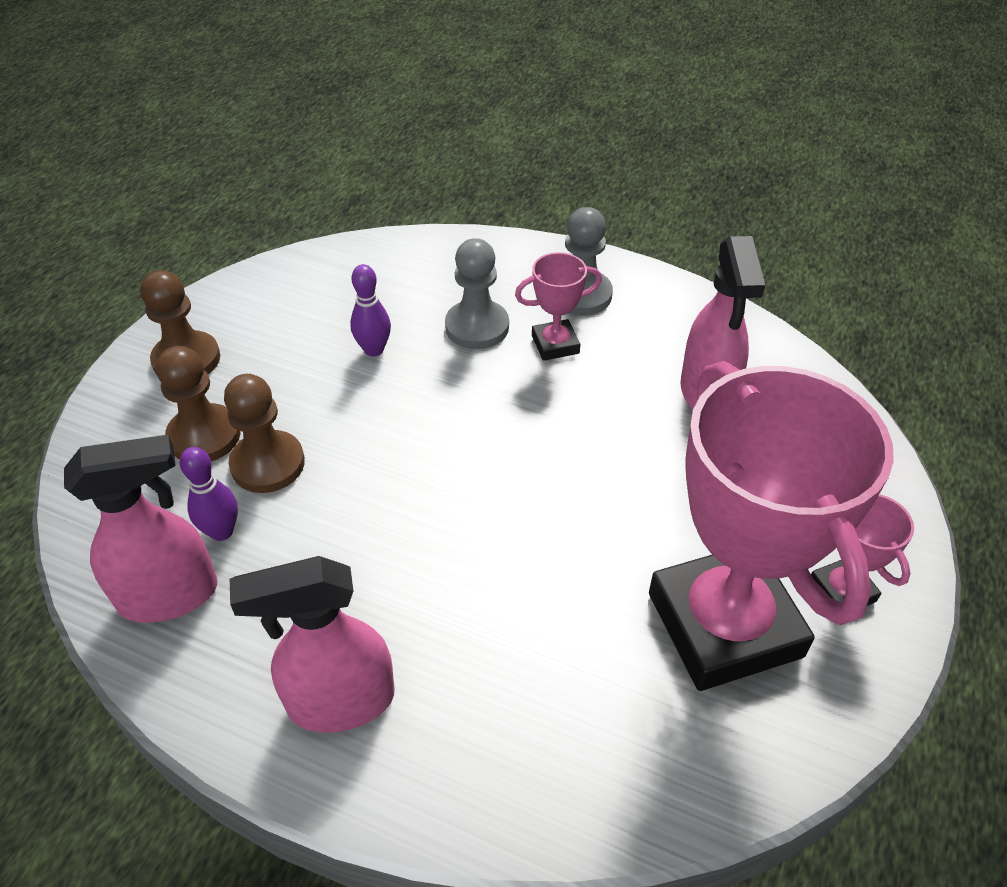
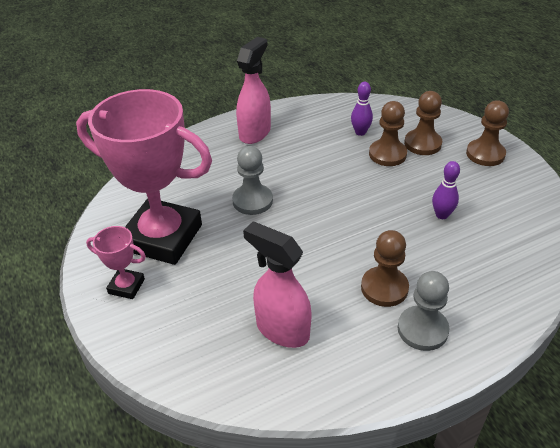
camera: 130 degrees right, 5 degrees down
(170, 595) = (341, 113): pink spray bottle -> none
(477, 327) = (429, 263): grey pawn -> grey pawn (252, 201)
(555, 344) = (384, 288): pink trophy -> brown pawn

